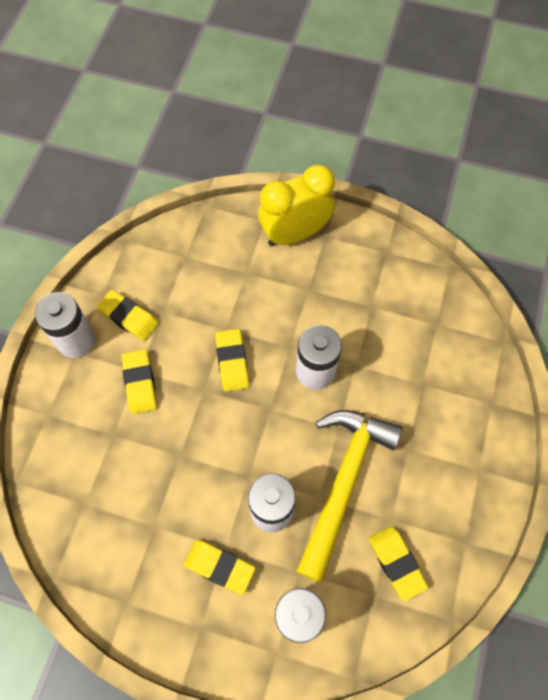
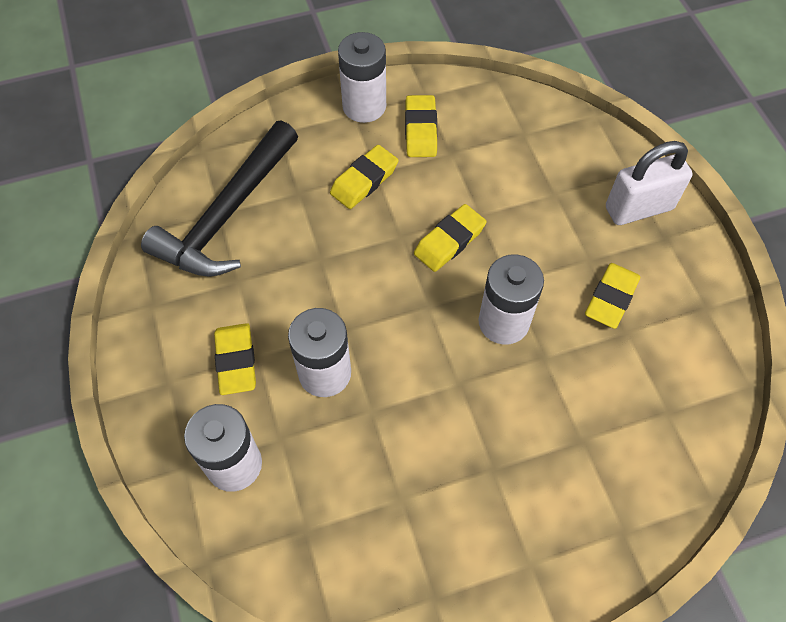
camera: 55 degrees right, 5 degrees down
(91, 497) = (228, 214): none -> black hammer
(295, 234) = (639, 208): yellow clock -> white padlock
(343, 482) = (404, 423): yellow hammer -> none
(396, 563) = (356, 532): yellow eraser -> yellow eraser (611, 298)

